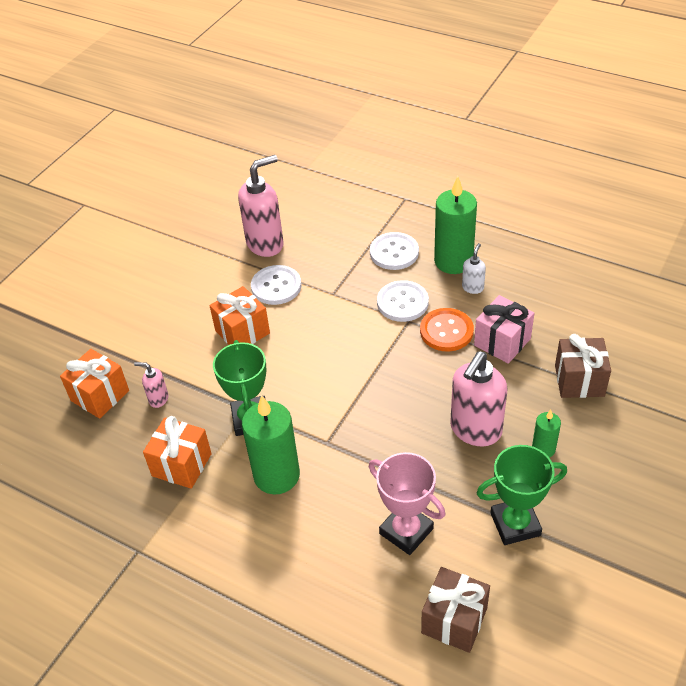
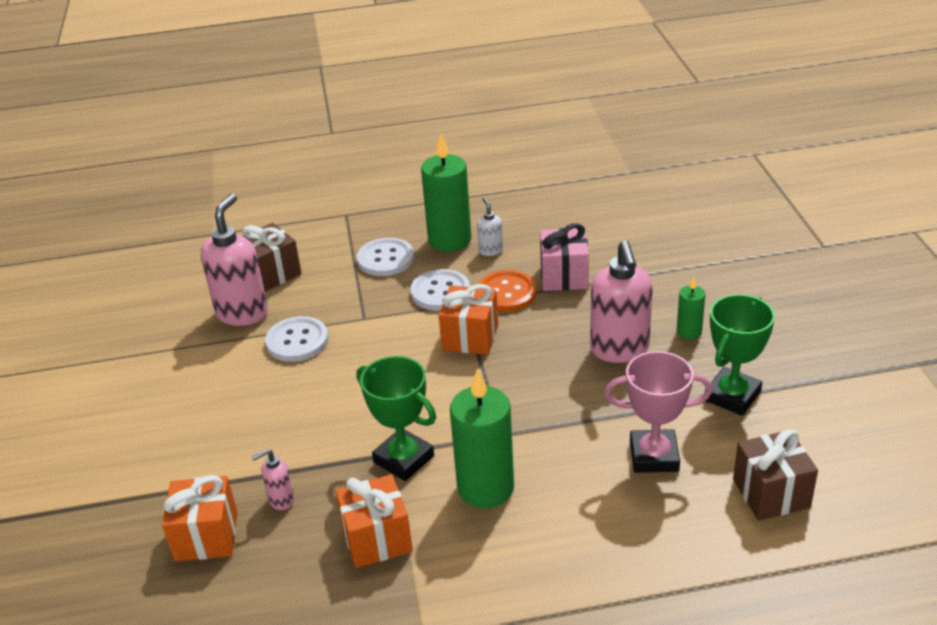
camera: 40 degrees left, 10 degrees down
(242, 332) = (306, 395): orange gift -> orange gift (470, 337)
(579, 381) = (658, 271): brown gift -> brown gift (271, 273)

